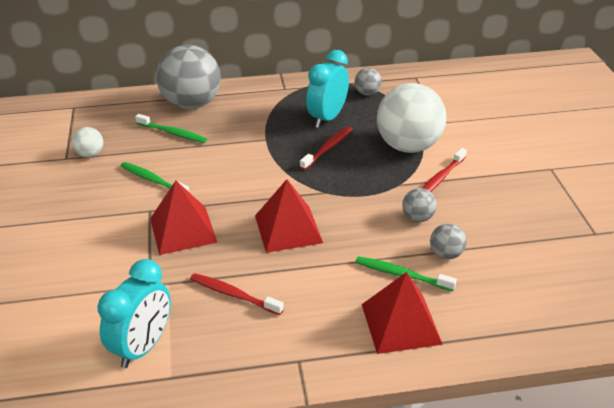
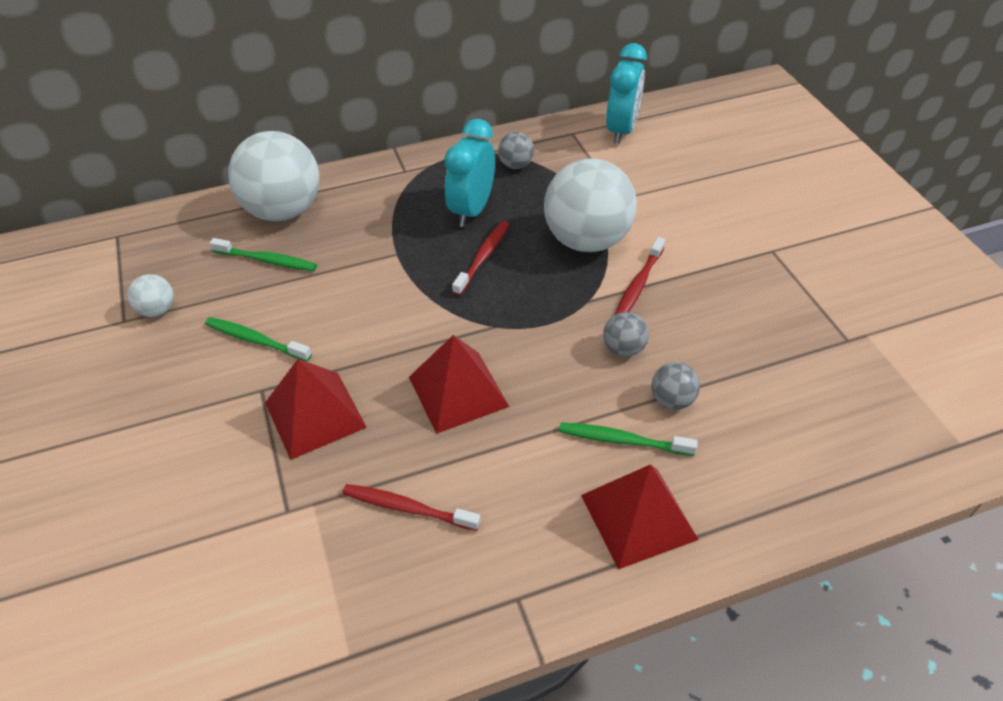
camera: 10 degrees left, 10 degrees up
(143, 347) = (300, 614): turquoise clock -> turquoise clock (621, 130)
(192, 104) = (283, 210): grey ball -> white ball

